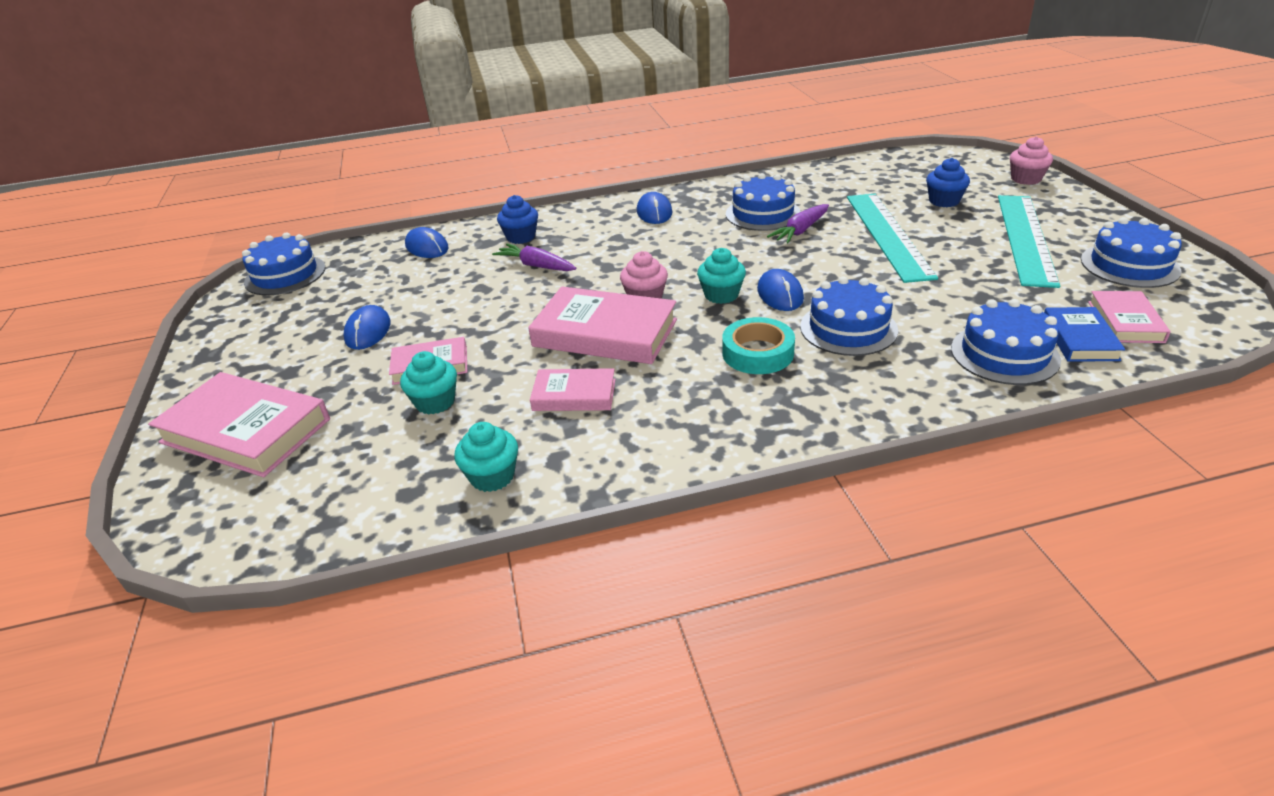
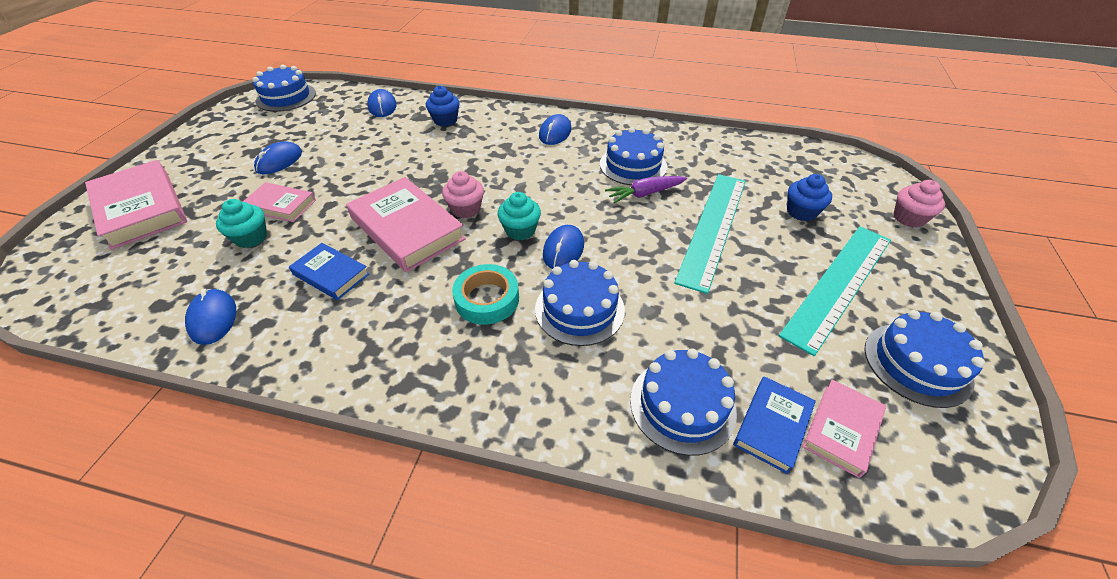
camera: 25 degrees right, 10 degrees up
(492, 476) = (213, 318): turquoise cupcake -> blue mouse
(536, 266) = (428, 149): purple carrot -> none
(574, 395) = (331, 274): pink book -> blue book

